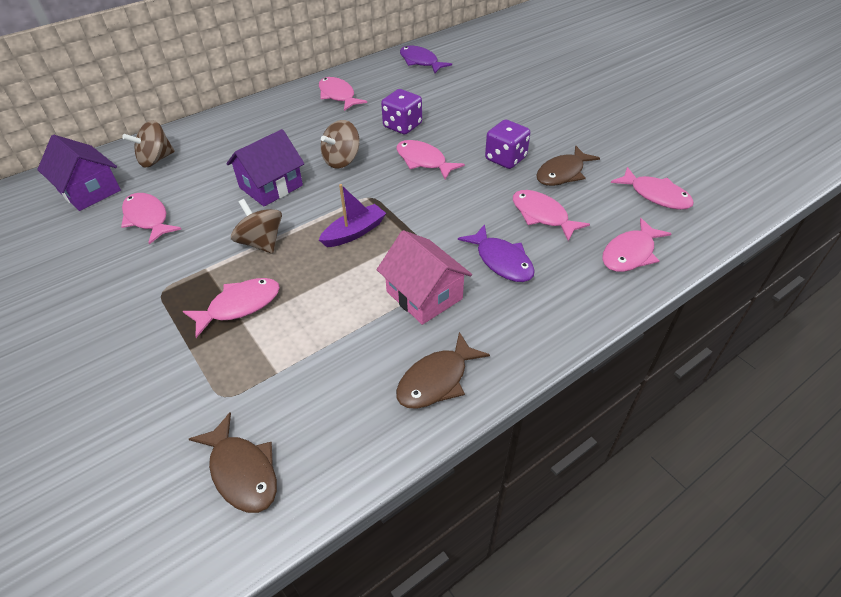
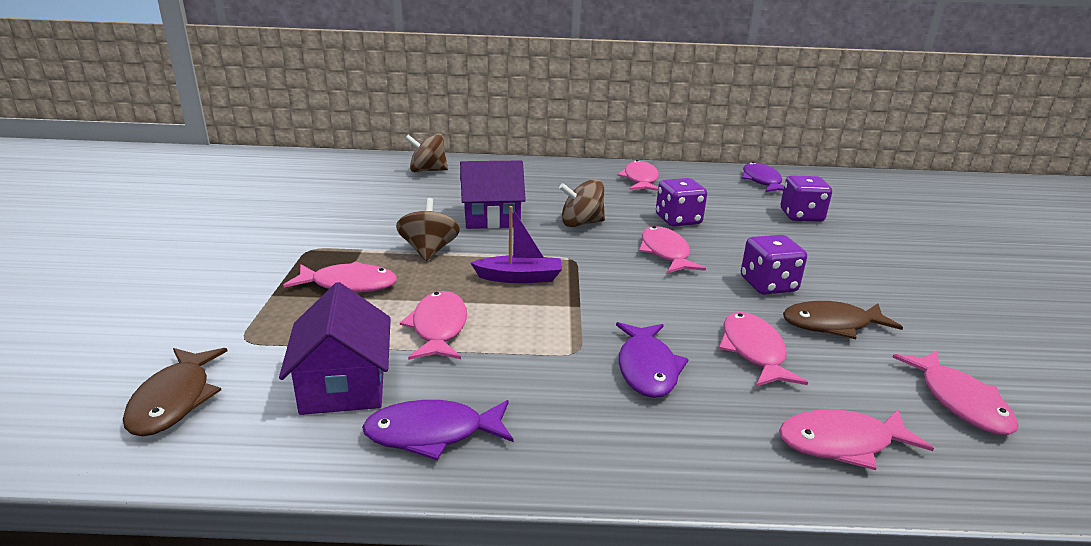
camera: 35 degrees right, 20 degrees down
(89, 191) = (356, 172): purple house -> purple house (344, 385)
(148, 218) = (369, 202): pink fish -> pink fish (438, 328)
(424, 295) = (520, 356): pink house -> none
(436, 380) = (432, 433): brown fish -> purple fish
(472, 86) = (801, 216): none -> purple dice

